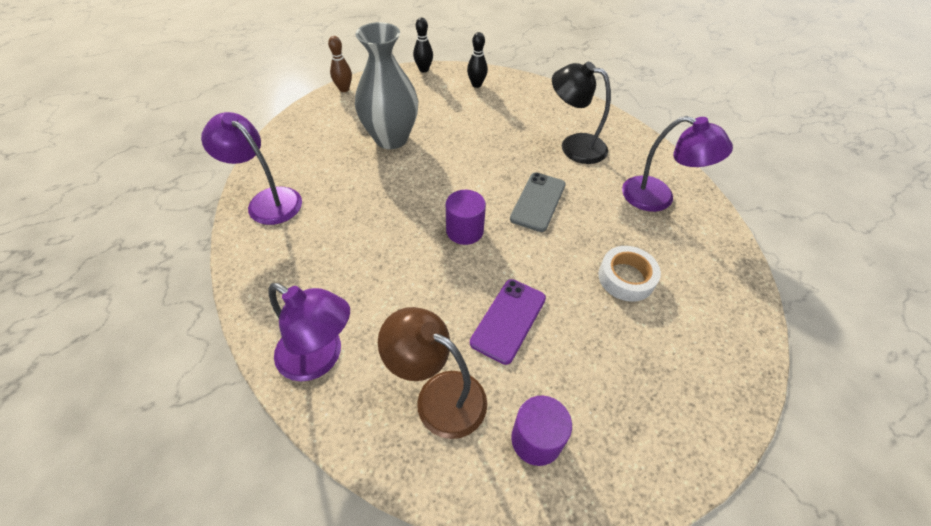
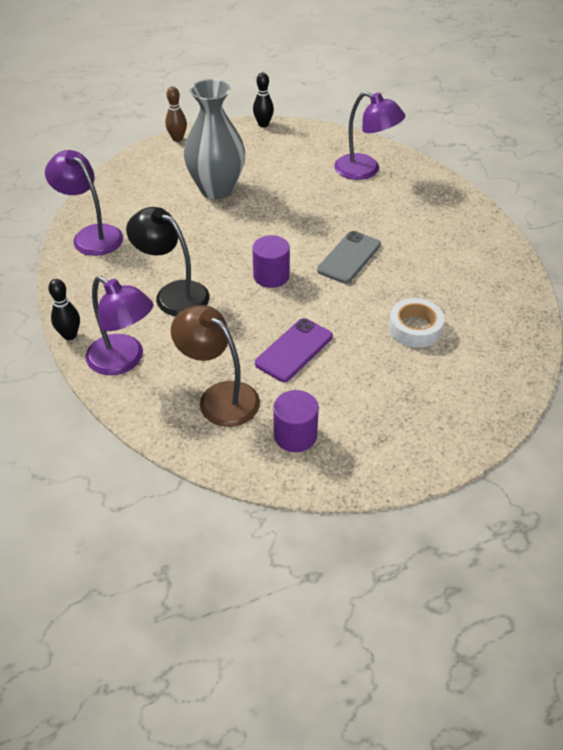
camera: 10 degrees right, 5 degrees down
(476, 84) = (315, 143): black bowling pin -> black bowling pin (70, 335)
(574, 146) = (401, 210): black lamp -> black lamp (173, 294)
(658, 197) = (473, 264): purple lamp -> purple lamp (365, 171)

